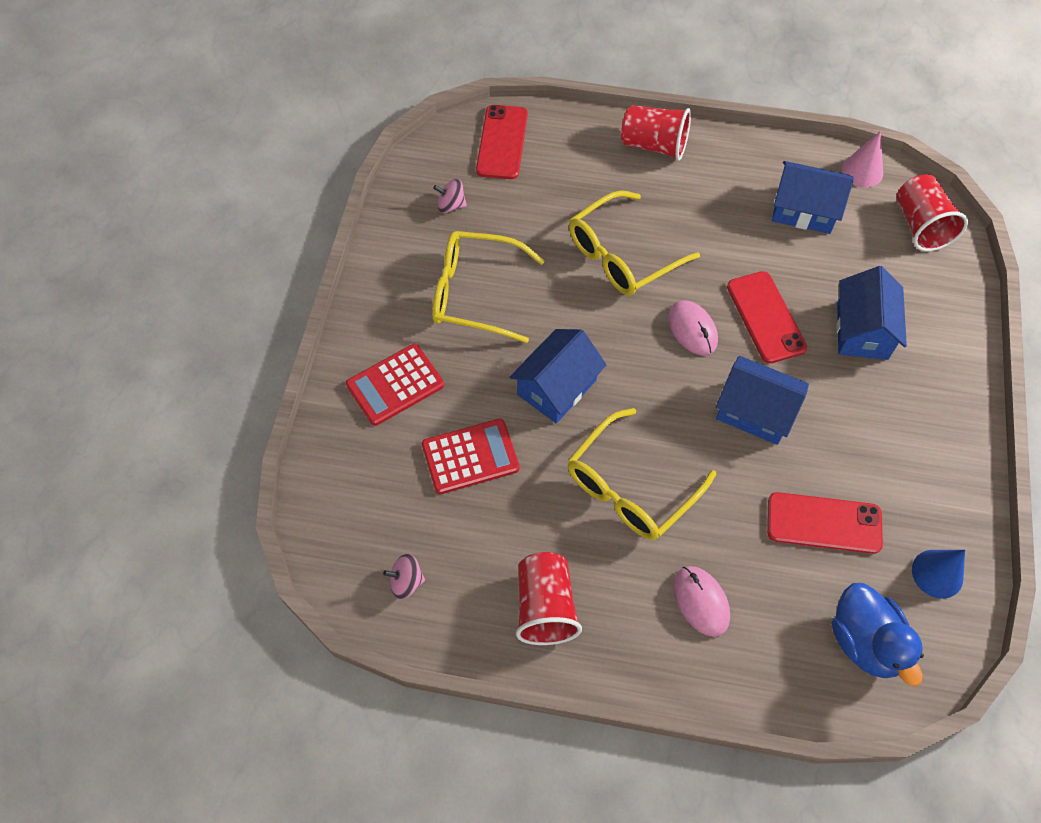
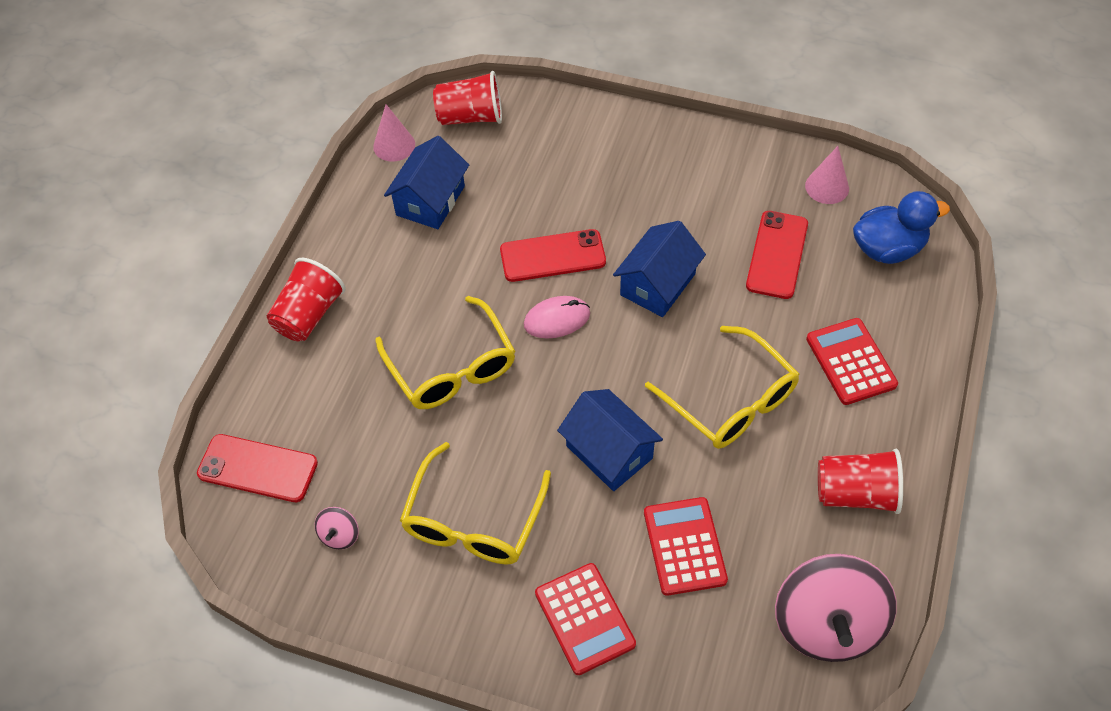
camera: 80 degrees left, 5 degrees down
(406, 582) = (827, 624): pink spinning top -> pink spinning top, size x2.40
(701, 601) = (850, 362): pink mouse -> red calculator
(862, 330) = (580, 185): blue house -> none
(937, 573) = (827, 187): blue cone -> pink cone

